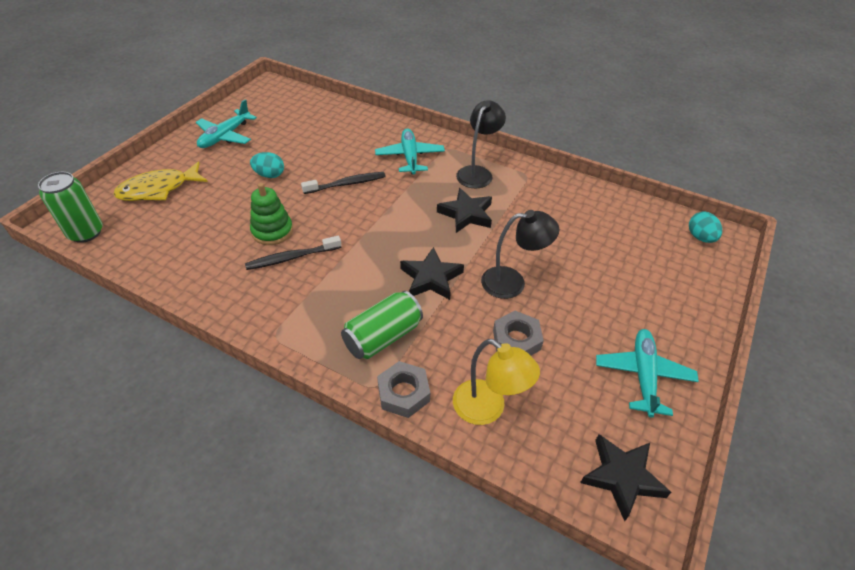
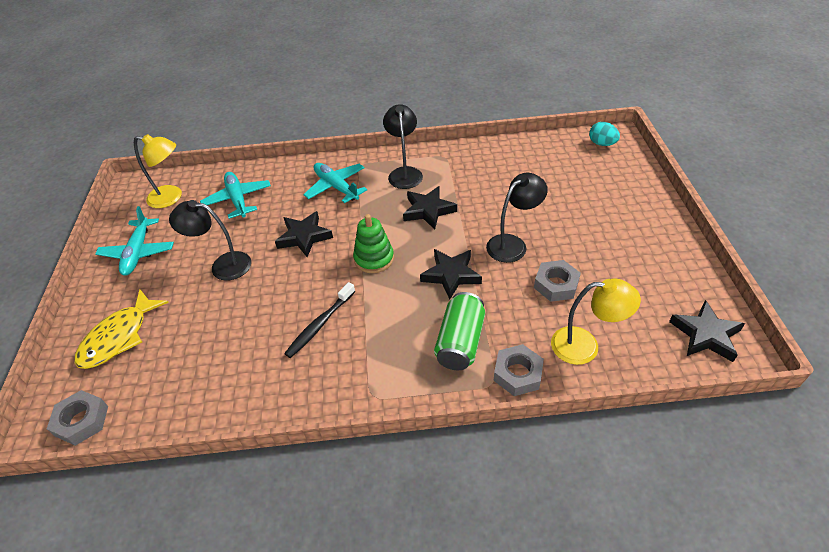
camera: 30 degrees left, 0 degrees up
(86, 233) = (82, 421): green can -> grey nut
(269, 175) = (223, 265): turquoise egg -> black lamp
(272, 231) = (278, 312): green stacking toy -> green stacking toy (374, 258)
(284, 107) = (171, 197): none -> yellow lamp
(346, 184) = (304, 237): black toothbrush -> black star
(643, 375) = (655, 259): turquoise plane -> turquoise plane (238, 199)

